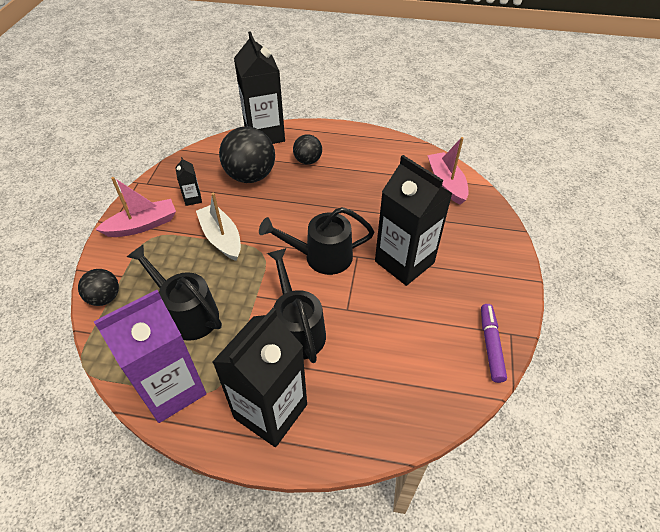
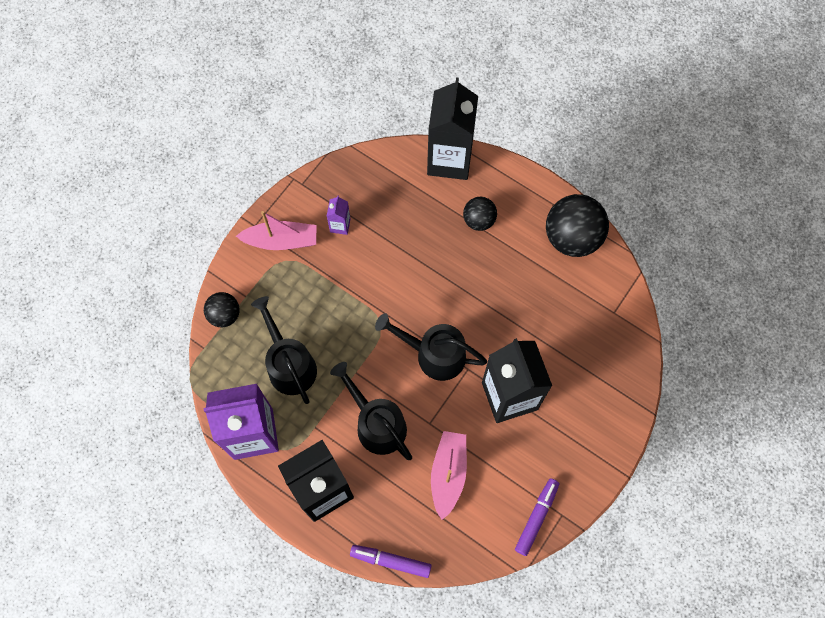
camera: 25 degrees right, 20 degrees up
(193, 199) = (340, 225): black carton -> purple carton
(221, 238) = (349, 290): white boat -> none
(250, 176) = (409, 217): black ball -> black ball (572, 238)
(297, 329) = (376, 423): black watering can -> black watering can turned 45 degrees counterclockwise
(378, 450) = (391, 561): none -> purple marker
(446, 183) = (610, 316): pink boat -> pink boat (448, 474)

